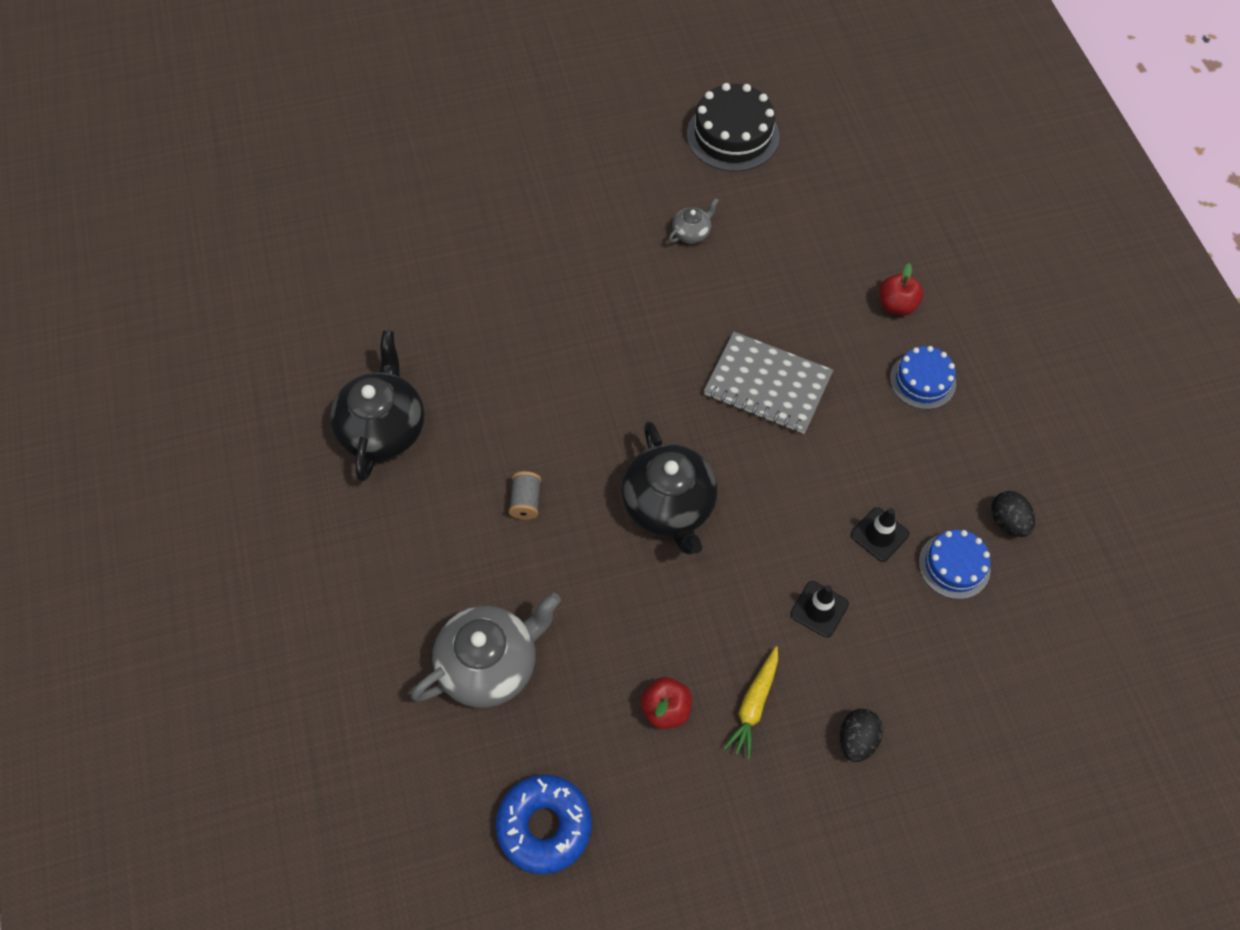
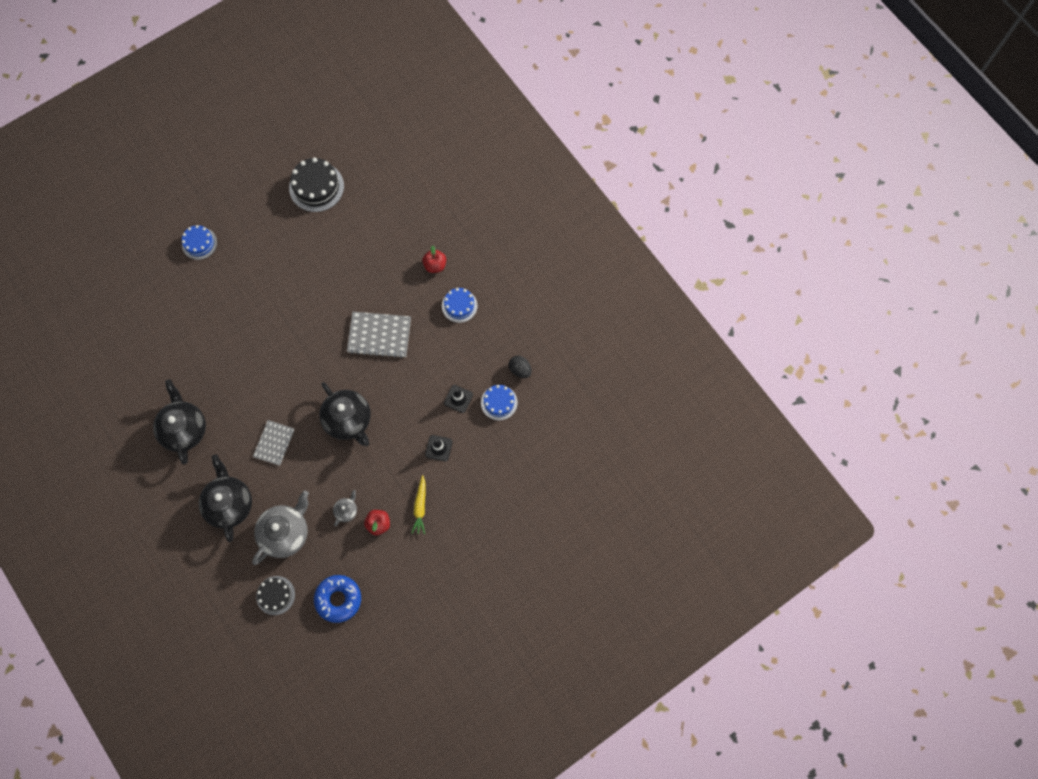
camera: 20 degrees left, 10 degrees up
(411, 578) = (229, 504): none -> black teapot
(430, 774) = (275, 595): none -> black cake
(518, 161) = (199, 243): none -> blue cake
(526, 501) = (274, 443): grey spool -> grey notebook
(692, 233) = (312, 257): grey teapot -> grey teapot (346, 510)
(856, 740) = (473, 506): black egg -> none

